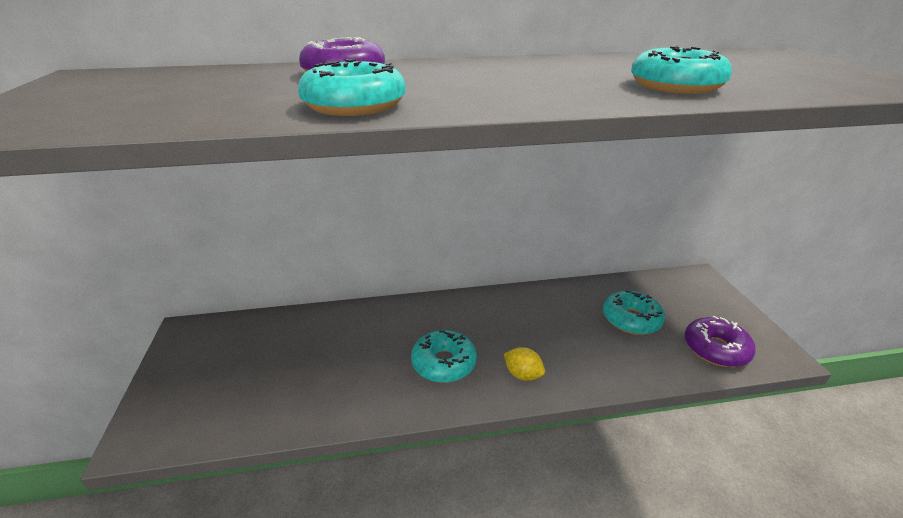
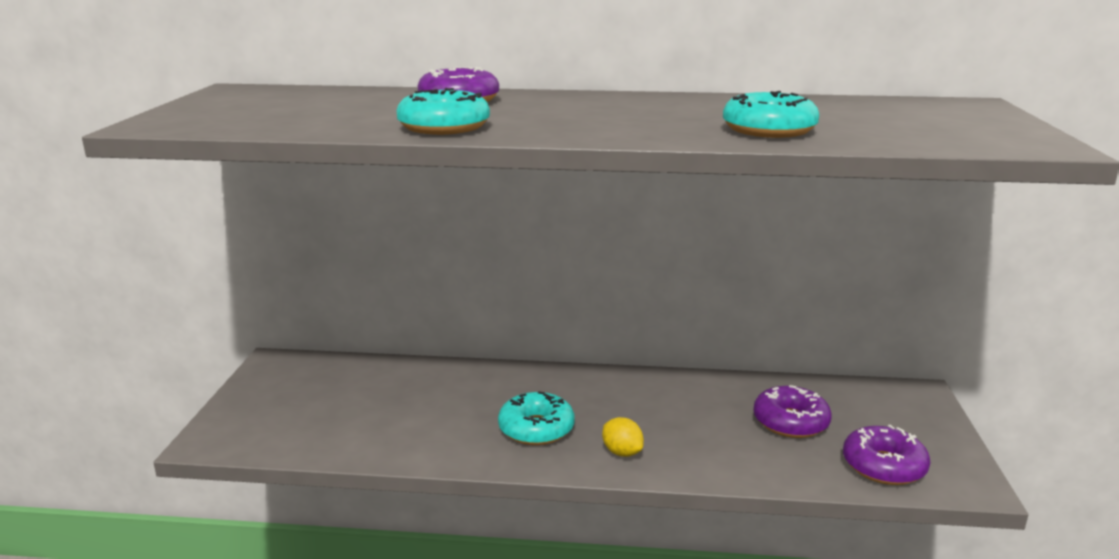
camera: 15 degrees right, 10 degrees down
(631, 319) = (790, 422): turquoise donut -> purple donut

